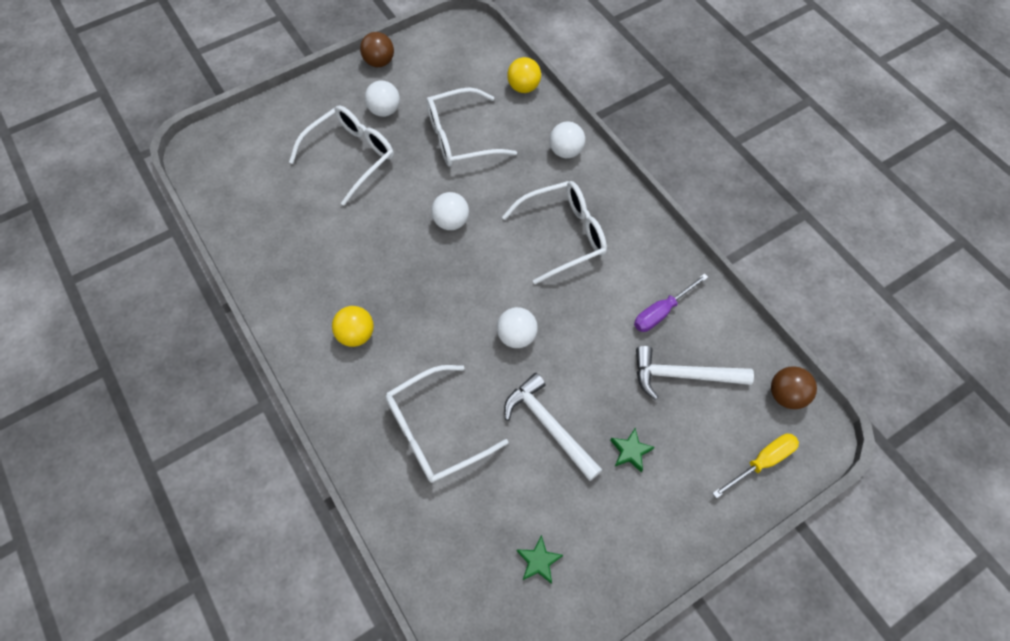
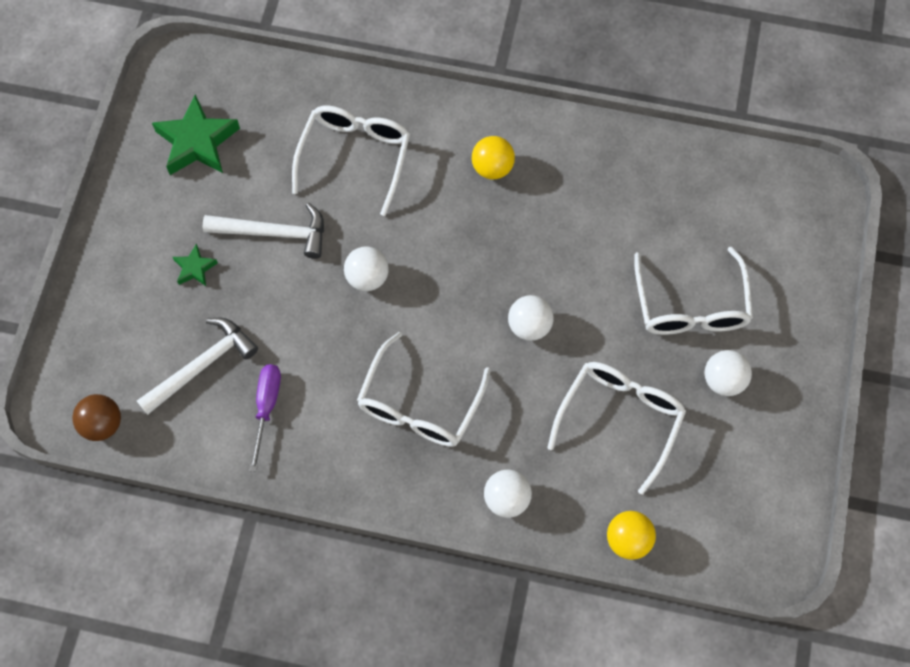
camera: 135 degrees right, 5 degrees up
(379, 62) = (800, 430): brown ball -> none
(538, 561) = (197, 142): green star -> green star, size x1.99
(762, 462) = (84, 348): yellow screwdriver -> none

